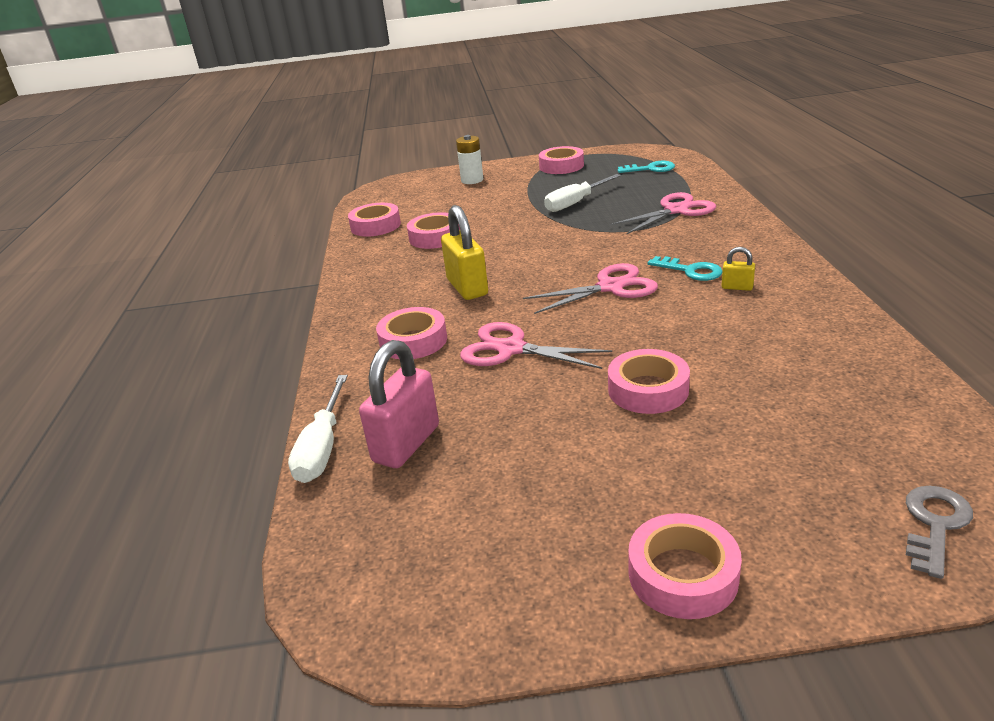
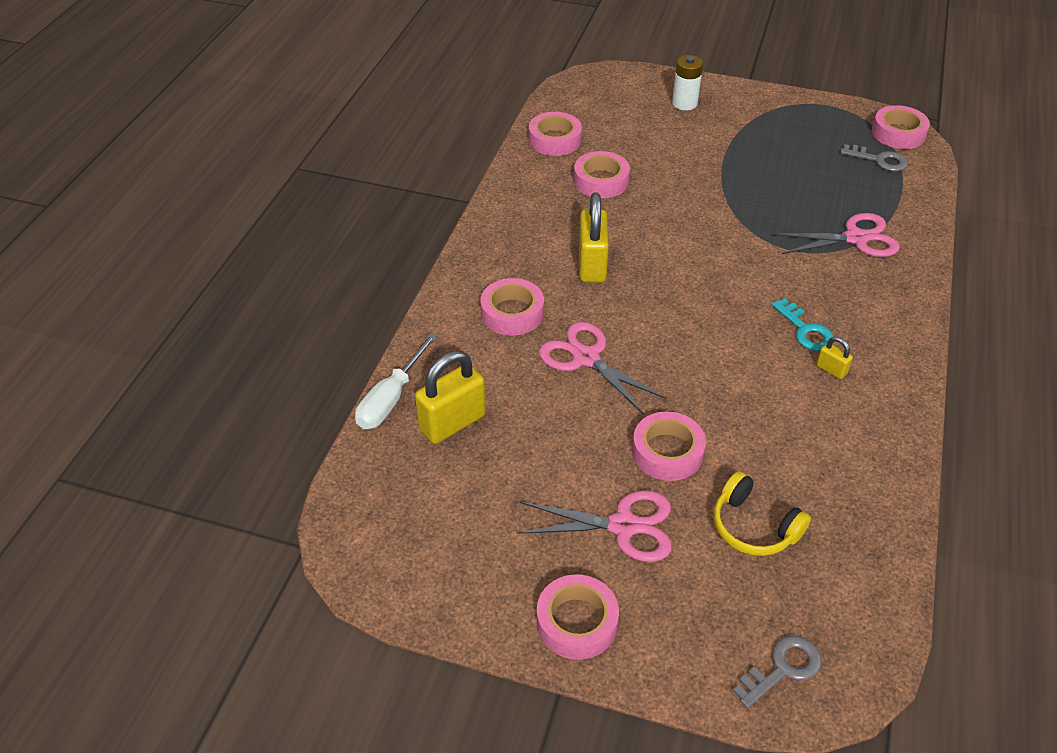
camera: 20 degrees right, 15 degrees up
(406, 444) = (452, 423): pink padlock -> yellow padlock
(561, 166) = (789, 116): pink tape -> pink tape (898, 133)
(575, 203) = (764, 184): white screwdriver -> none
(610, 287) = (717, 320): pink scissors -> pink scissors (623, 526)
(651, 169) = (879, 160): turquoise key -> grey key
(783, 416) = (753, 527): none -> yellow headphones

